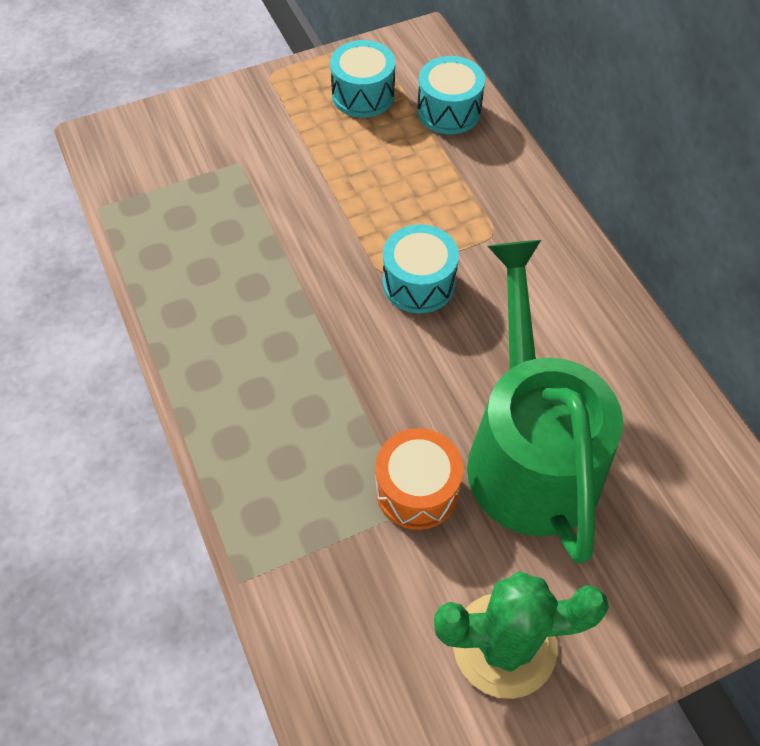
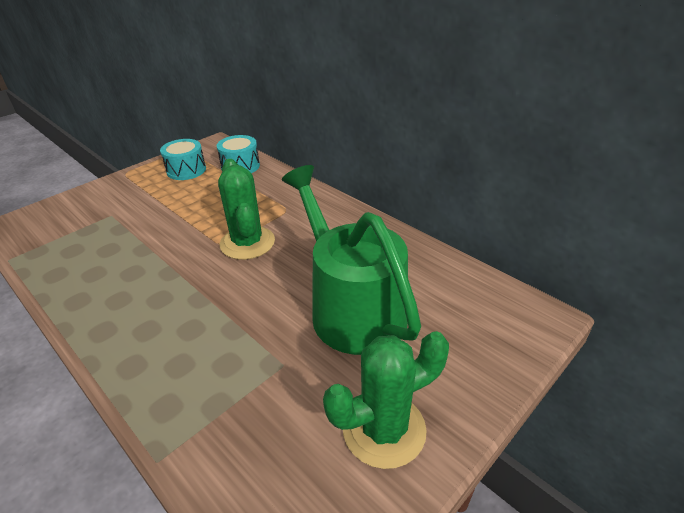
camera: 20 degrees left, 20 degrees down
(417, 490) = (283, 352): orange drum -> none
(419, 283) = (247, 243): turquoise drum -> green cactus

